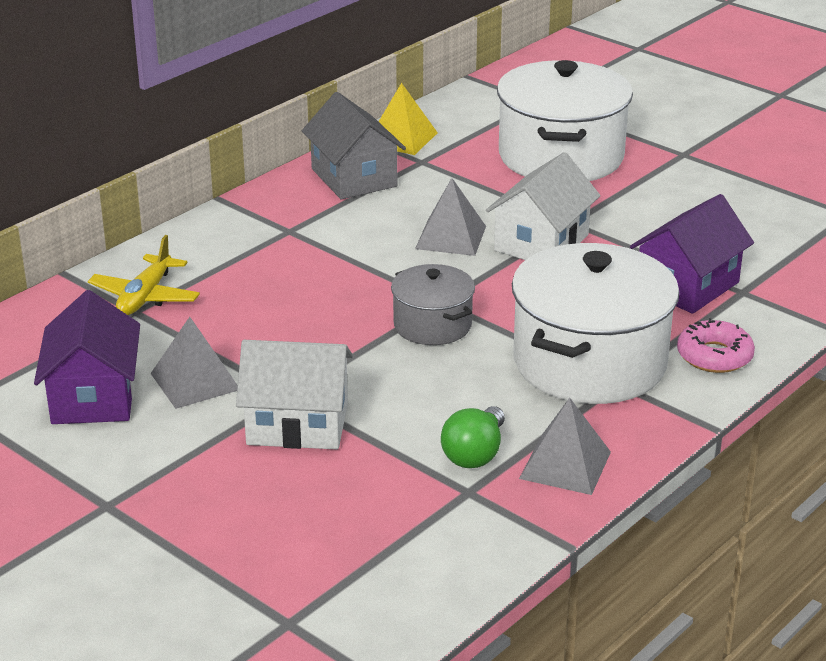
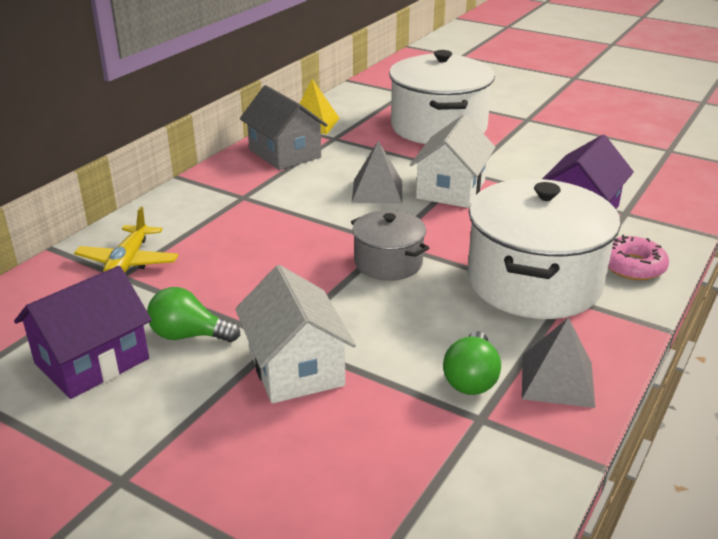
camera: 10 degrees left, 0 degrees up
(93, 396) = (92, 361): purple house -> purple house turned 60 degrees clockwise
(195, 381) = (188, 335): grey pyramid -> green light bulb
(297, 424) = (296, 367): white house -> white house turned 75 degrees clockwise

